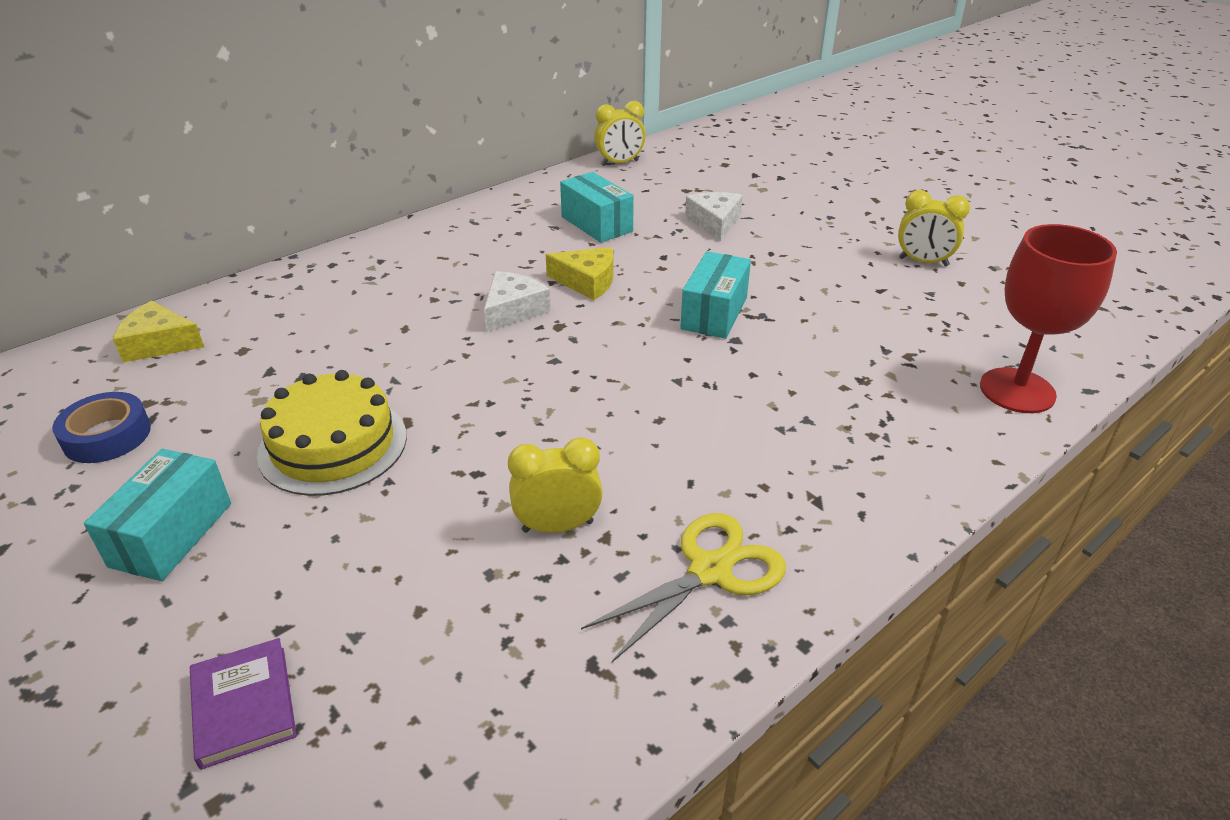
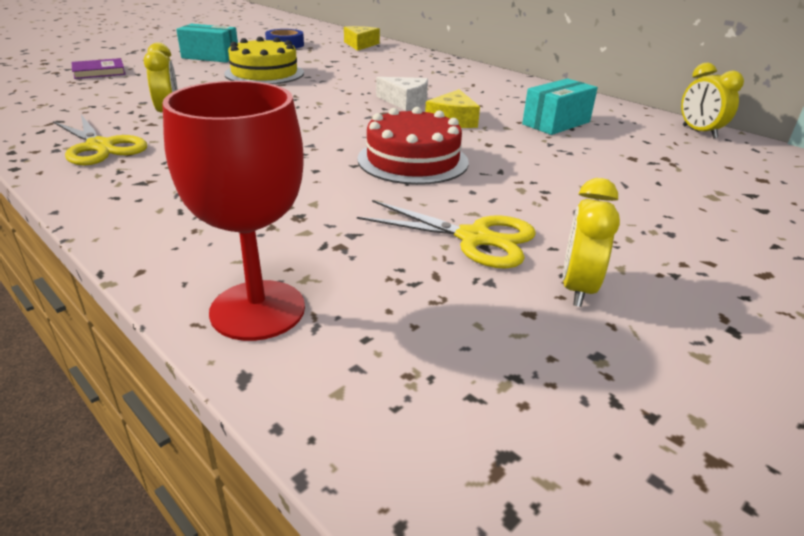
camera: 85 degrees right, 5 degrees down
(714, 222) = (597, 168): white cheese -> none
(714, 313) = (412, 160): turquoise box -> red cake
(869, 293) = (474, 238): none -> yellow scissors

